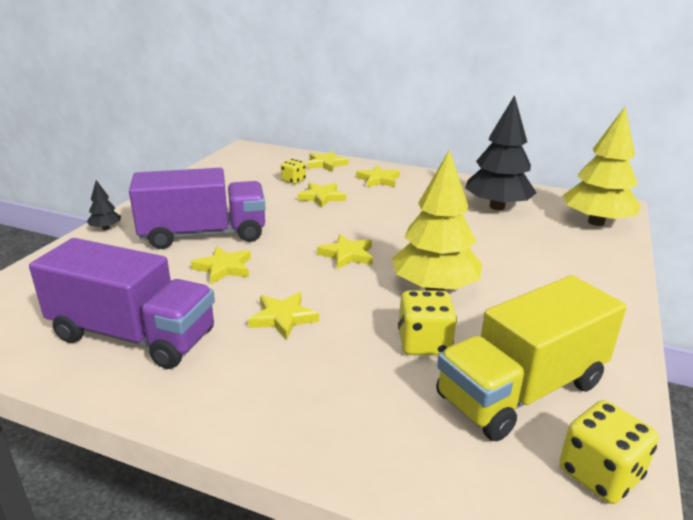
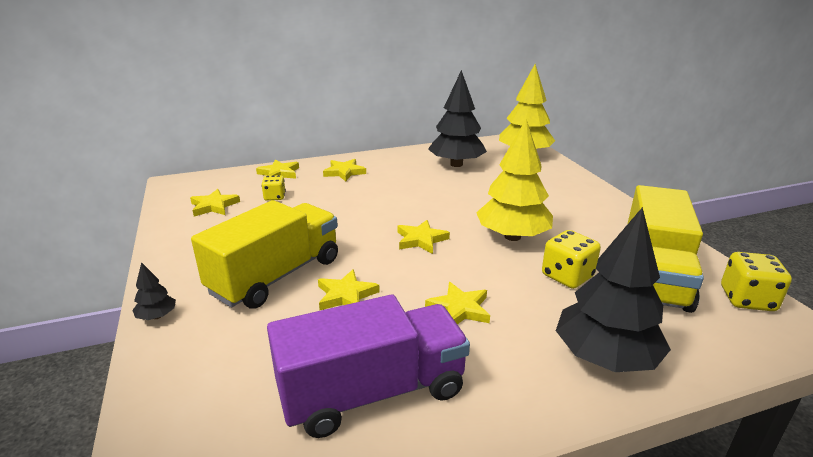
camera: 40 degrees left, 0 degrees up
(204, 235) = (276, 276): purple truck -> yellow truck
(322, 197) = (324, 202): yellow star -> yellow star (214, 206)
(331, 419) = (605, 357): none -> black tree

